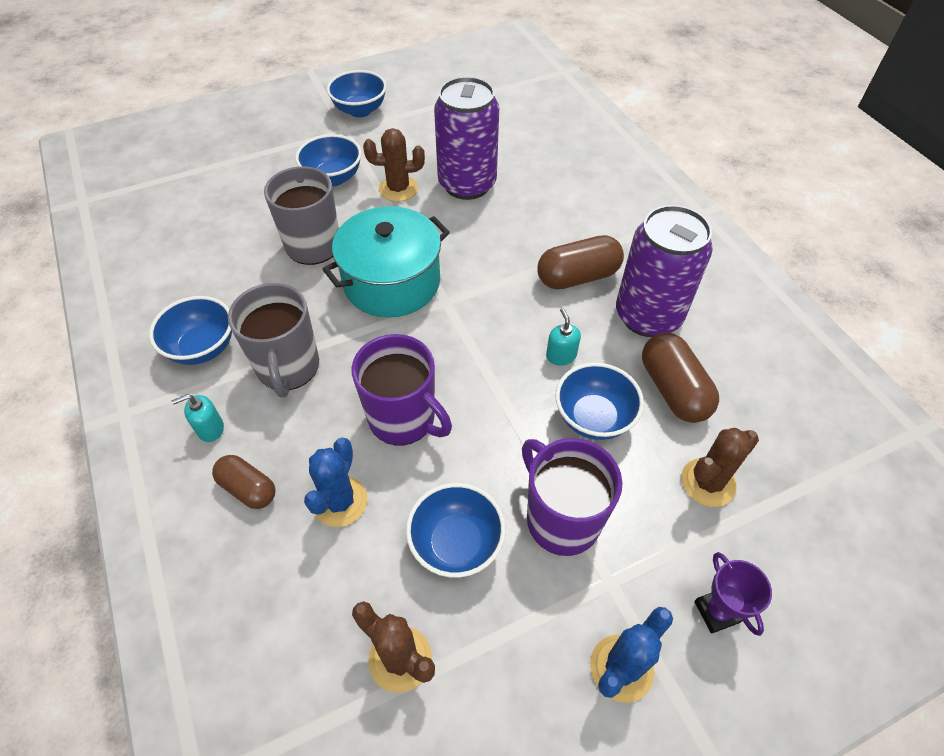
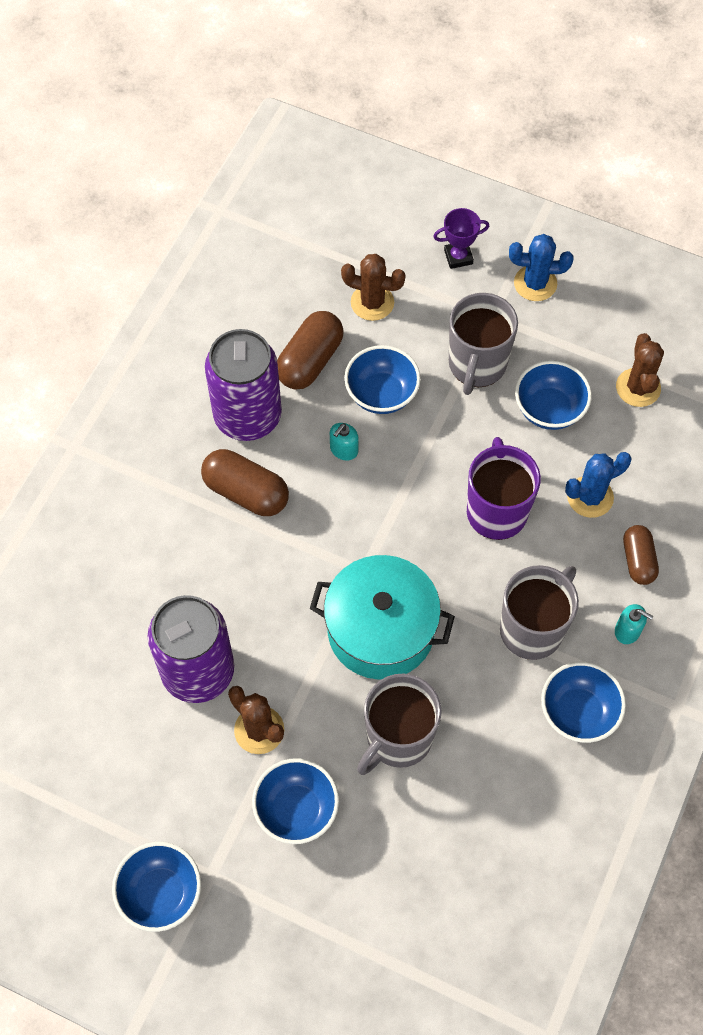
camera: 130 degrees left, 10 degrees up
(561, 519) = (477, 365): purple mug -> grey mug
(716, 612) = (458, 257): purple trophy -> purple trophy turned 45 degrees clockwise

